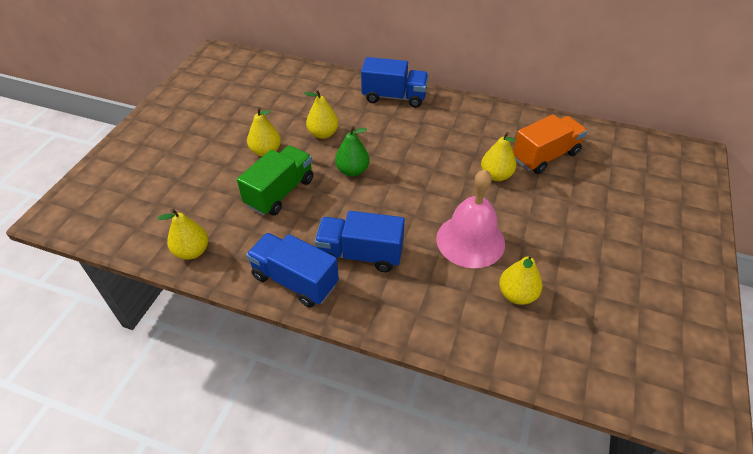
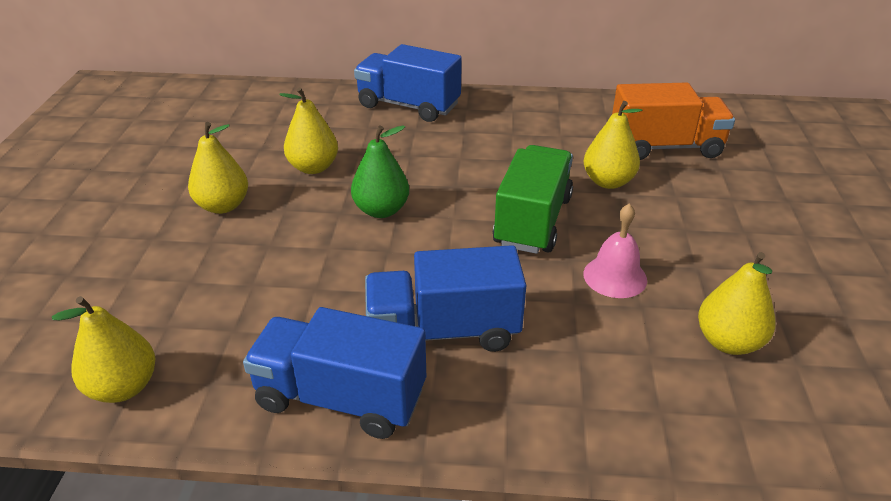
camera: 15 degrees left, 10 degrees down
(280, 192) = (267, 262): green truck -> green truck (533, 221)
(394, 97) = (408, 106): blue truck -> blue truck turned 150 degrees counterclockwise
(470, 240) = (615, 276): pink bell -> pink bell, size x0.55
(545, 156) = (665, 147): orange truck -> orange truck turned 45 degrees clockwise

